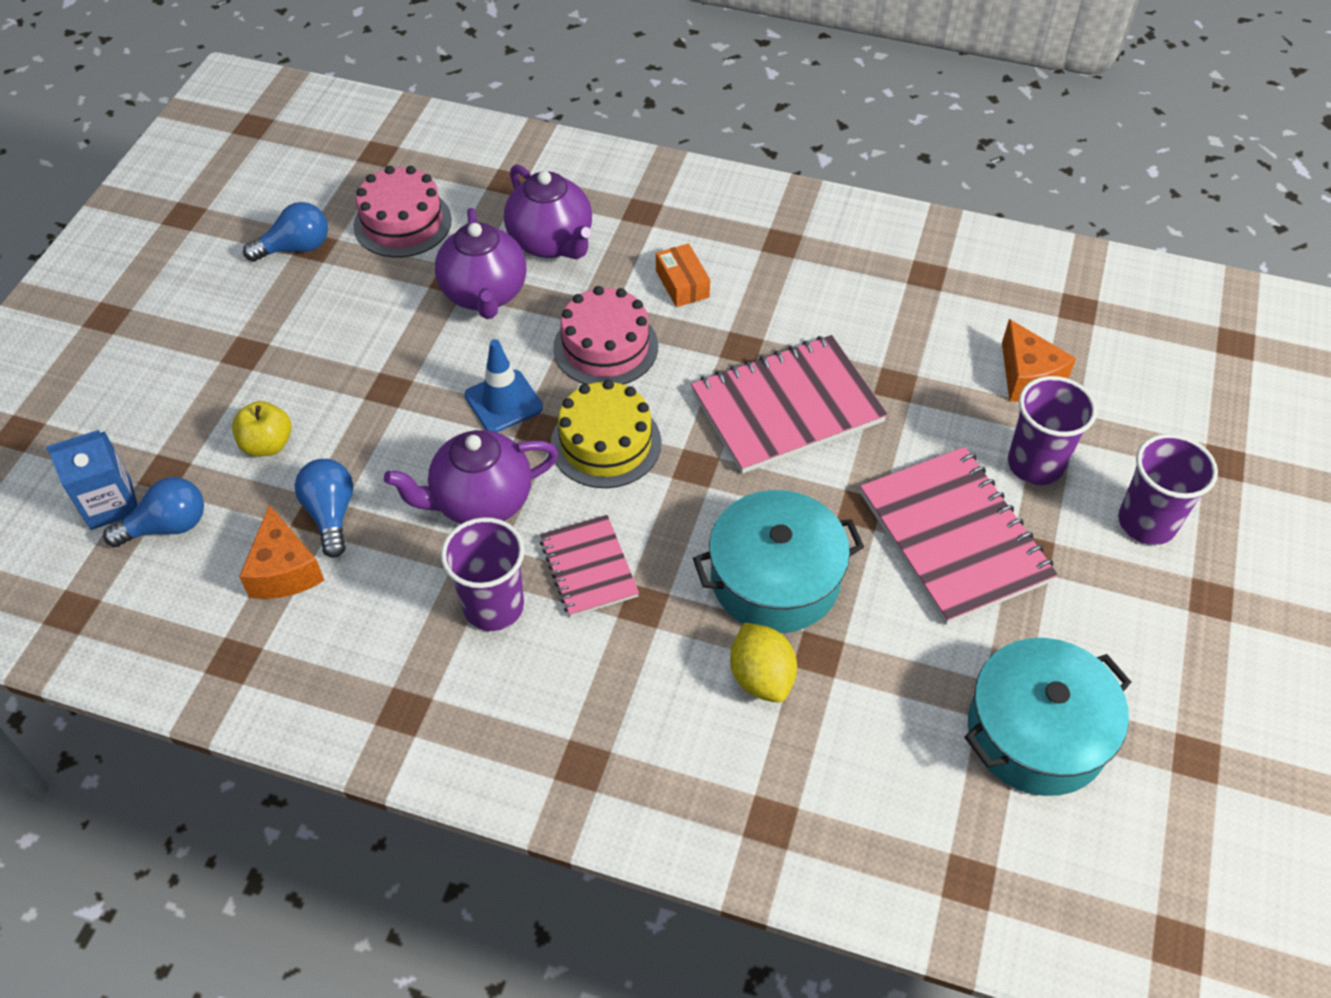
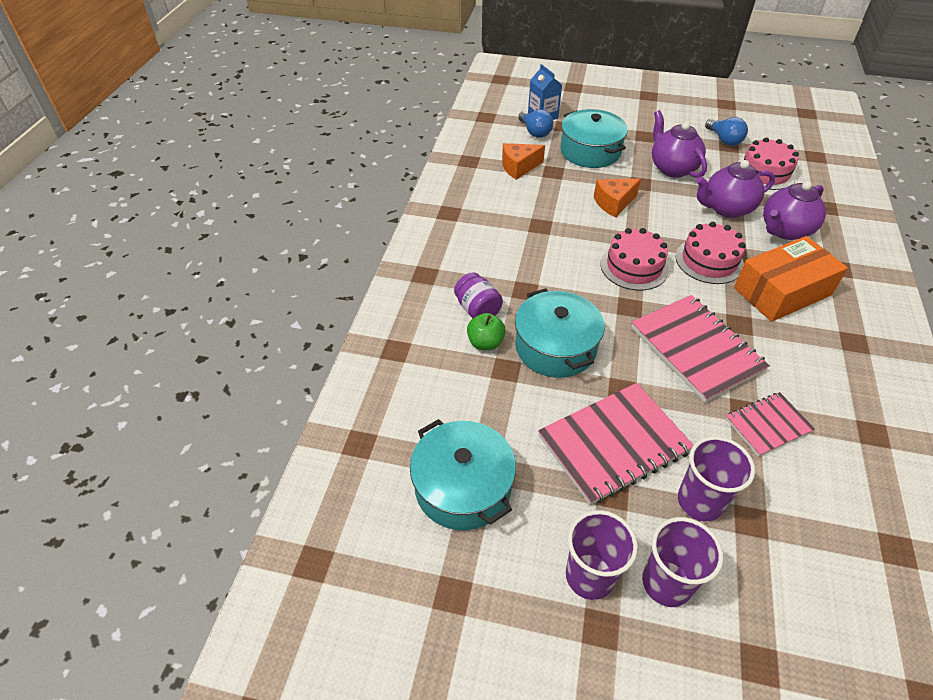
camera: 85 degrees right, 5 degrees down
(267, 444) = (590, 151): yellow apple -> turquoise pot
(331, 514) = (554, 176): blue light bulb -> none
(480, 502) = (577, 223): purple teapot -> purple teapot (672, 168)
(493, 606) = (512, 235): purple cup -> purple cup (589, 576)
(503, 402) = (648, 224): blue traffic cone -> none
(588, 568) = (544, 267): pink notebook -> pink notebook (767, 425)
(606, 443) = (634, 267): yellow cake -> pink cake
(682, 284) = (782, 292): orange box -> orange box, size x2.14
(683, 682) = (477, 309): none -> purple jar
(761, 677) = (485, 343): yellow lemon -> green apple
(1027, 377) = (792, 502): orange cheese -> orange cheese (614, 203)

